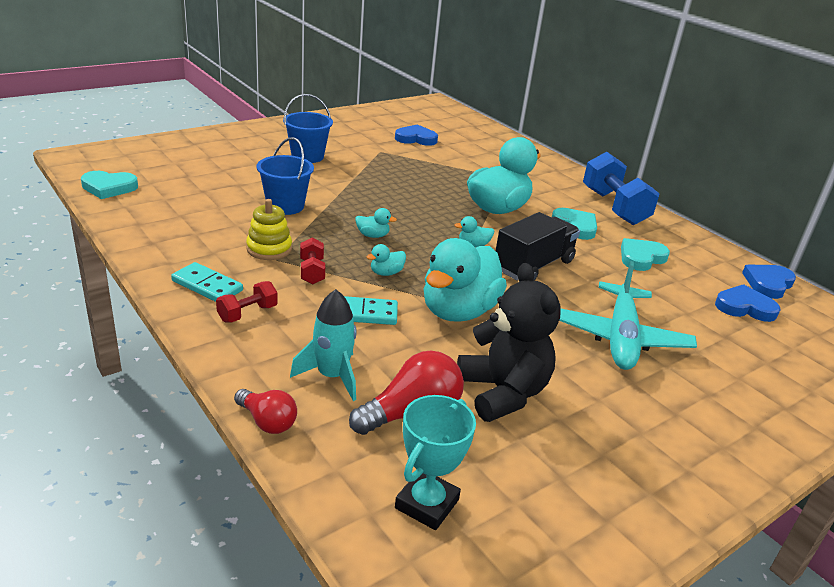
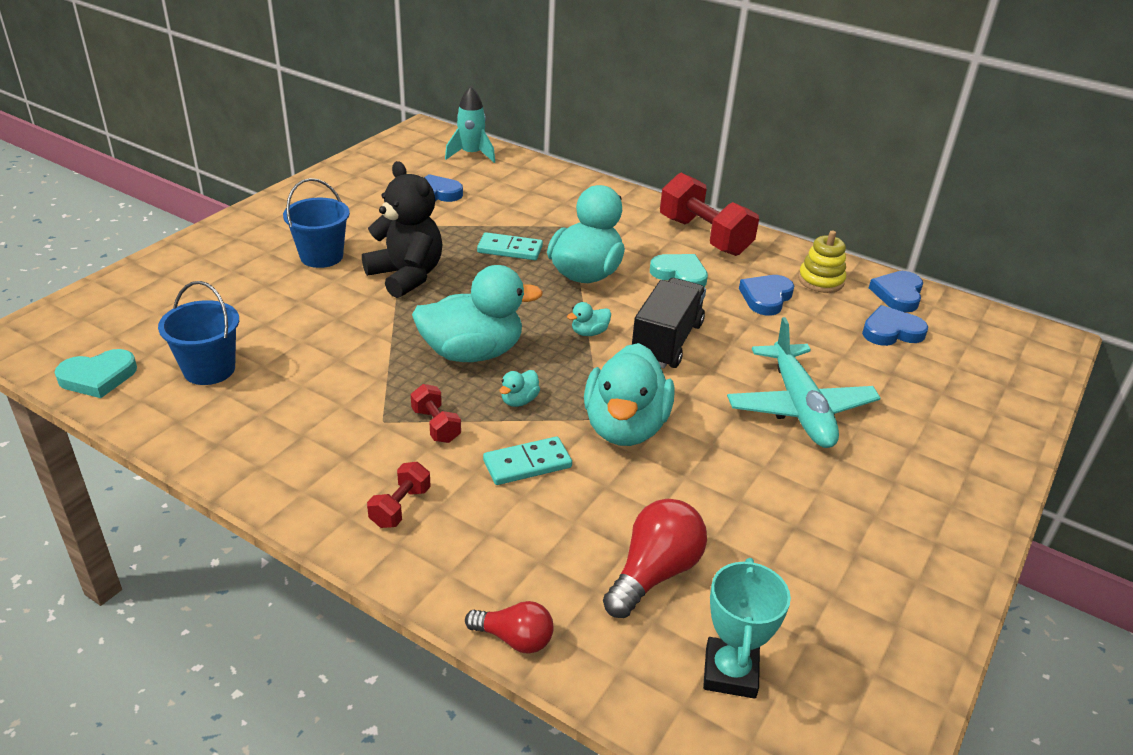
camera: 20 degrees left, 5 degrees up
(207, 286) = (327, 485): turquoise domino -> turquoise domino (510, 249)
(269, 249) = (365, 409): yellow stacking toy -> yellow stacking toy (820, 280)
(285, 206) = (343, 340): blue bucket -> blue bucket (209, 369)
(332, 376) = (545, 557): turquoise rocket -> turquoise rocket (471, 154)
(373, 235) = (472, 353): turquoise duck -> turquoise duck, size x2.47
(503, 393) = (726, 515): black teddy bear -> black teddy bear (406, 276)
(614, 207) = (704, 236): blue dumbbell -> red dumbbell
(641, 258) = (766, 297): turquoise heart -> blue heart

